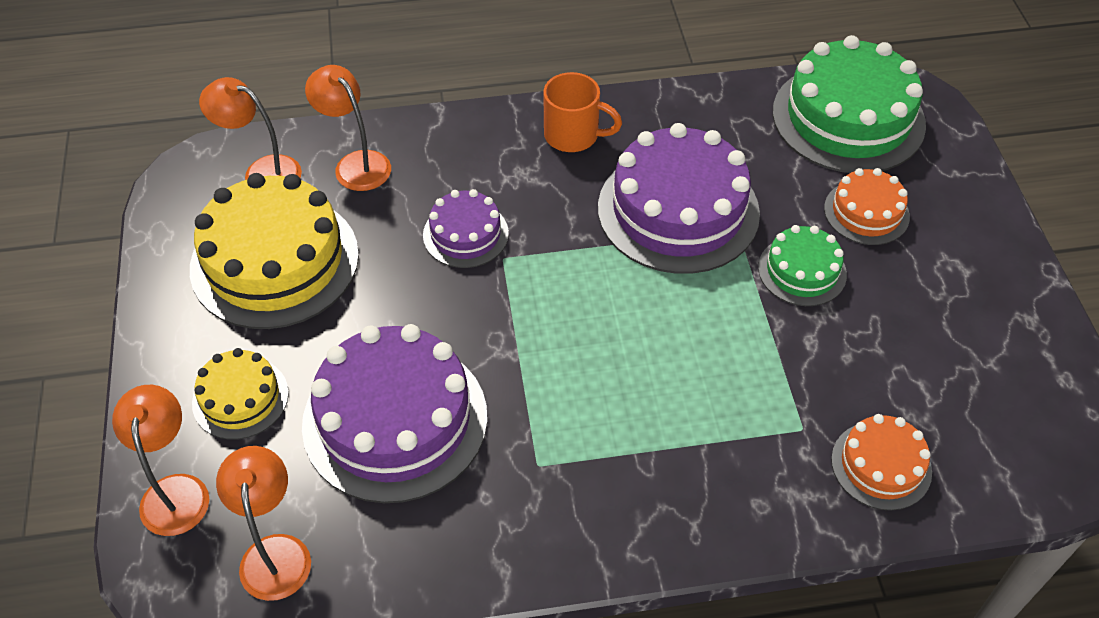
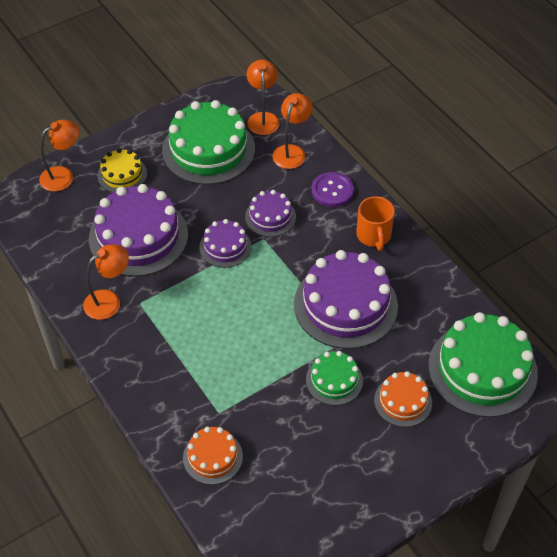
camera: 65 degrees right, 0 degrees up
(275, 261) = (208, 149): yellow cake -> green cake
(275, 552) = (48, 224): orange lamp -> orange lamp (109, 301)
(463, 147) = (332, 190): none -> purple button
(489, 310) = (225, 246): none -> purple cake

